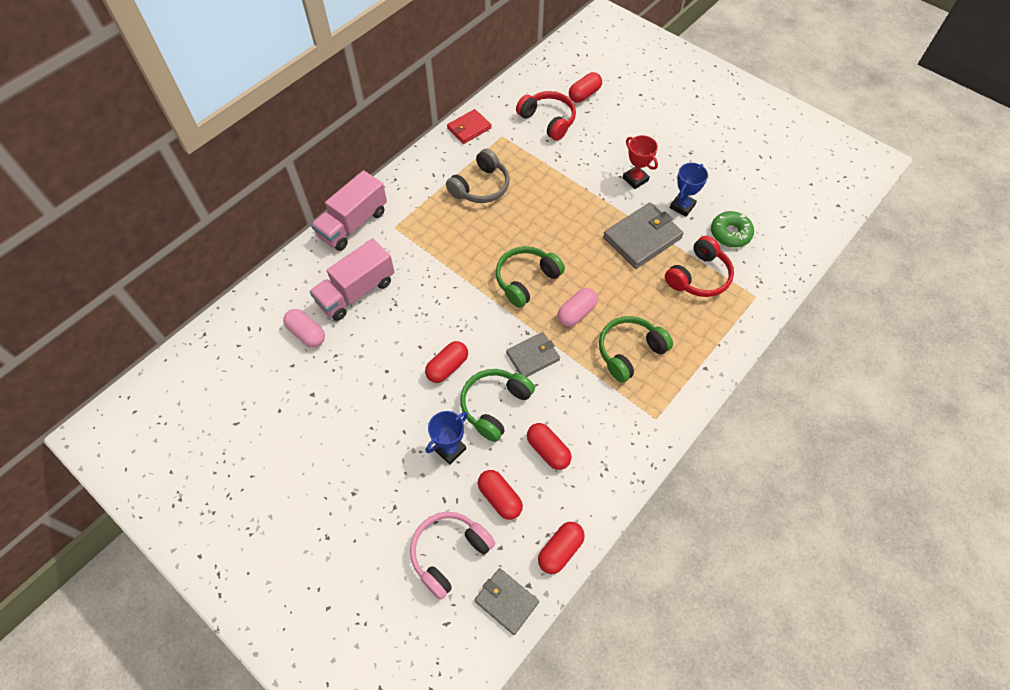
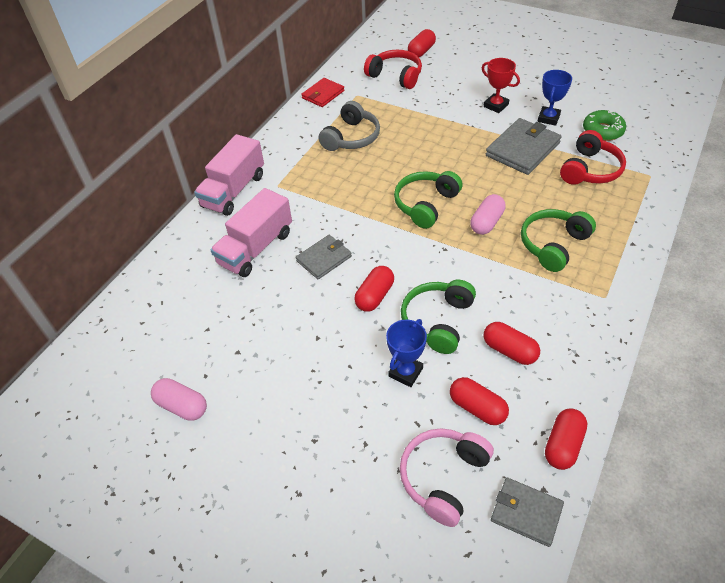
camera: 10 degrees left, 10 degrees down
(306, 333) = (214, 296): pink capsule -> pink capsule (182, 406)
(533, 356) = (459, 268): grey wallet -> grey wallet (324, 258)

